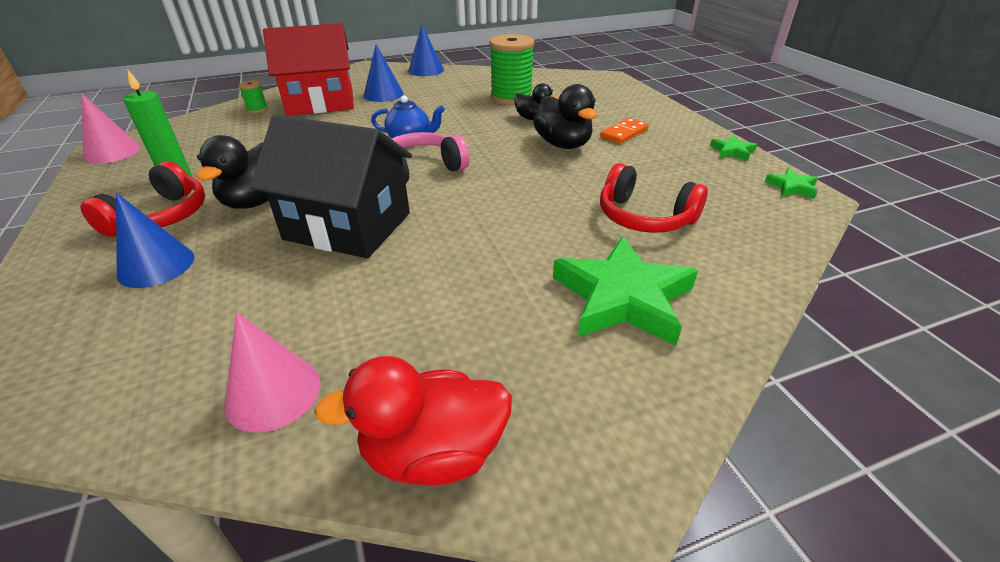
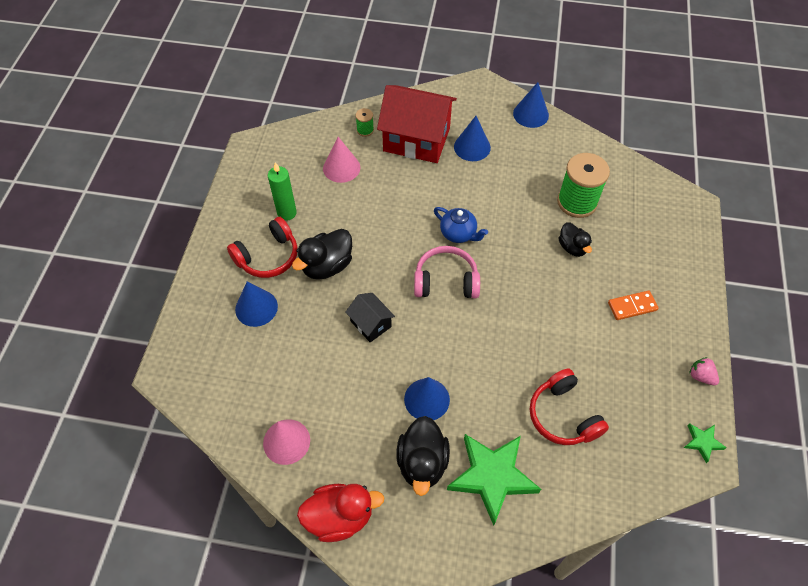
camera: 30 degrees right, 20 degrees up
(112, 152) = (254, 155): pink cone -> pink cone (341, 168)
(348, 226) = (371, 324): black house -> black house, size x0.48
(433, 453) = (339, 517): red duck -> red duck turned 150 degrees clockwise
(473, 262) = (427, 399): none -> blue cone
(563, 144) = (570, 298): black duck -> black duck (422, 463)
(732, 151) = (700, 376): green star -> pink strawberry

